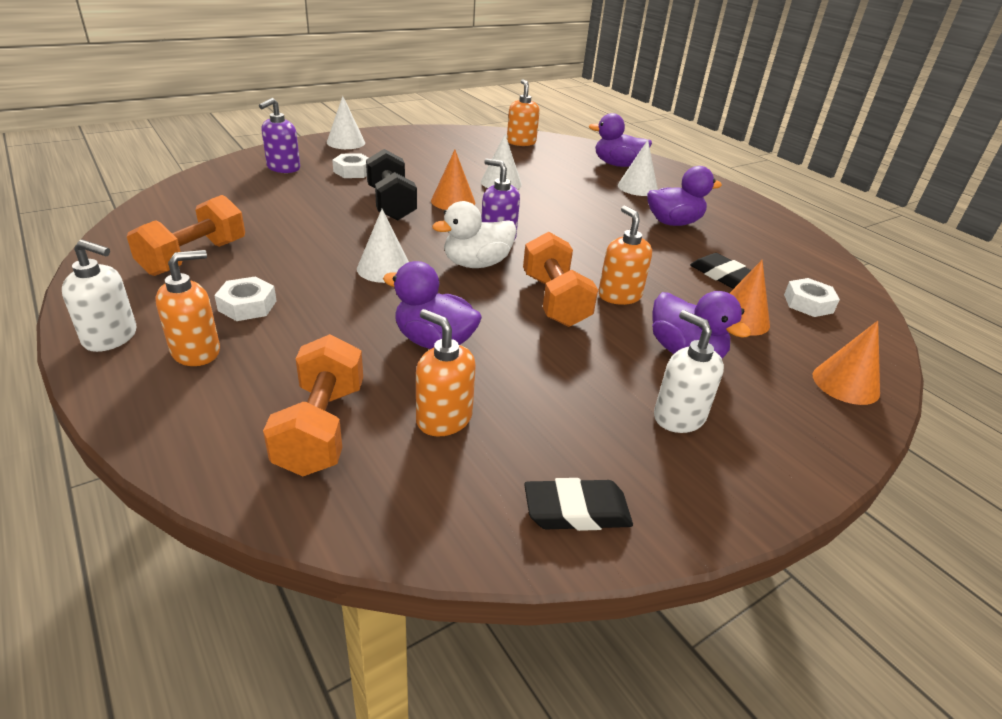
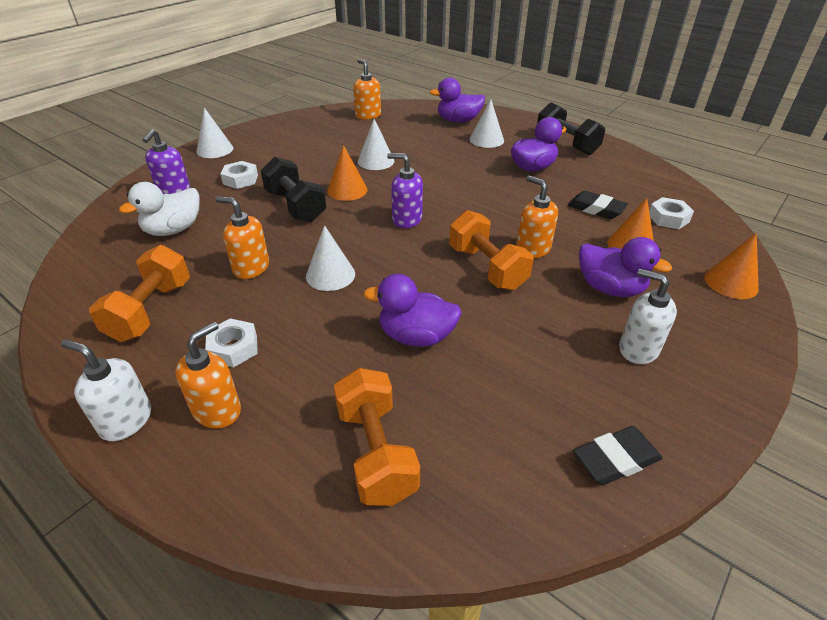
camera: 15 degrees left, 5 degrees up
(111, 337) = (126, 420): white soap dispenser -> white soap dispenser turned 150 degrees counterclockwise
(444, 419) = (468, 409): orange soap dispenser -> orange soap dispenser (251, 268)
(476, 264) = (404, 249): white duck -> white duck (173, 230)
(730, 209) = (566, 144): none -> black dumbbell

